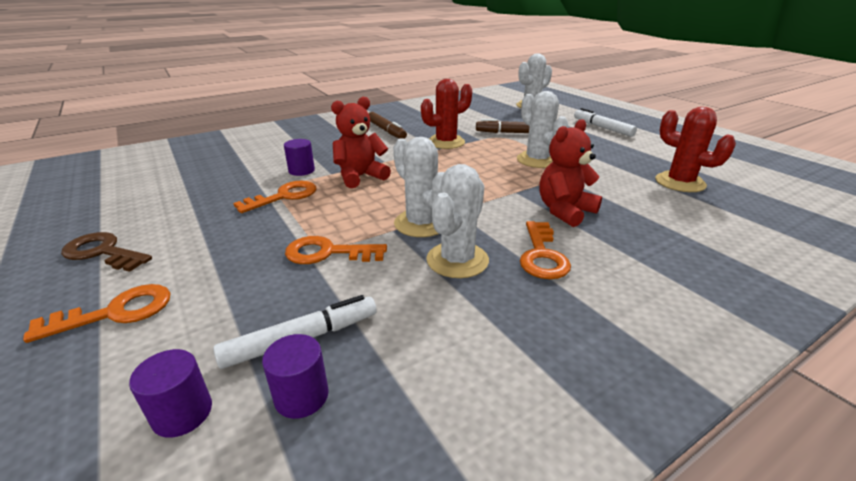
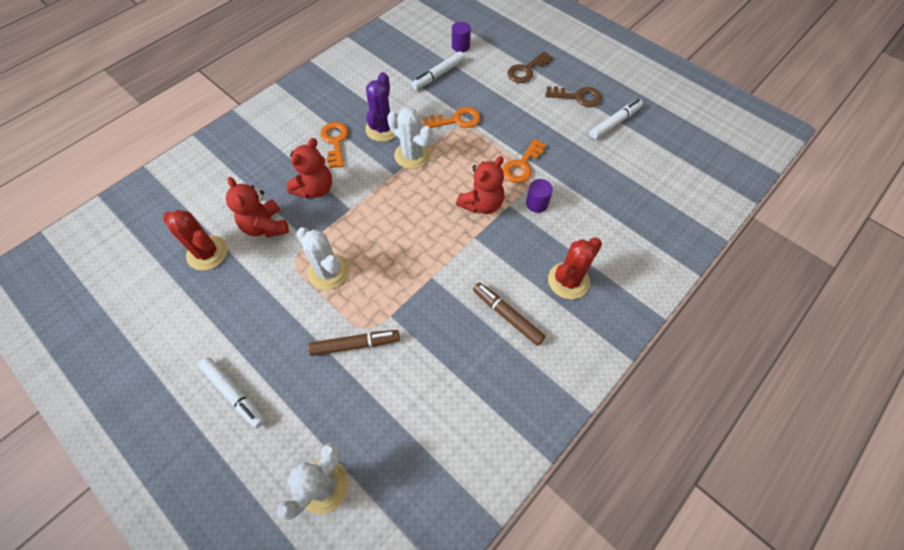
camera: 165 degrees right, 30 degrees up
(109, 216) = (615, 123): none -> white marker
(115, 312) = (526, 70): orange key -> brown key
(301, 396) = (425, 57): purple cylinder -> none
(446, 142) = (427, 296): red cactus -> red cactus (568, 281)
(457, 260) = (383, 129): white cactus -> purple cactus
(619, 191) = (266, 226): none -> red teddy bear

